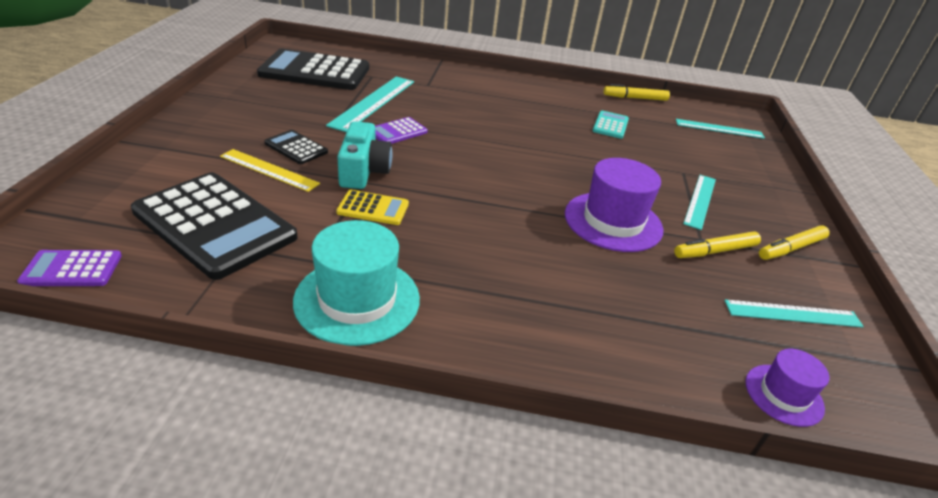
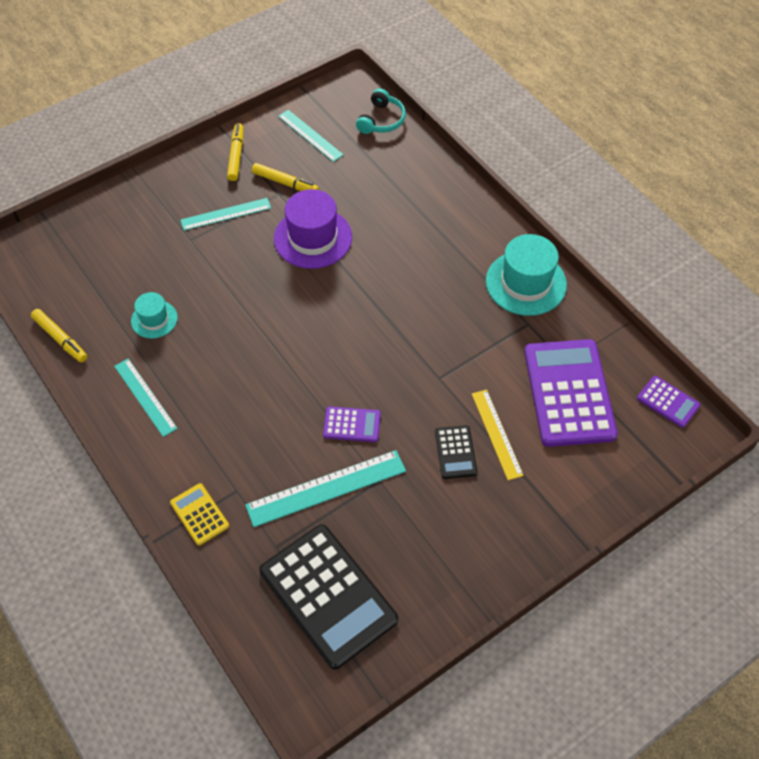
camera: 130 degrees left, 20 degrees up
(215, 224) = (569, 393): black calculator -> purple calculator
(363, 171) = (427, 389): turquoise camera -> none
(373, 208) = (456, 345): yellow calculator -> yellow calculator (199, 514)
(610, 125) = (154, 319): turquoise calculator -> turquoise hat
(719, 128) = (66, 256): turquoise ruler -> turquoise ruler (145, 397)
(784, 395) = (381, 120): purple hat -> turquoise headphones
(791, 248) = (236, 156): yellow marker -> yellow marker turned 105 degrees counterclockwise

